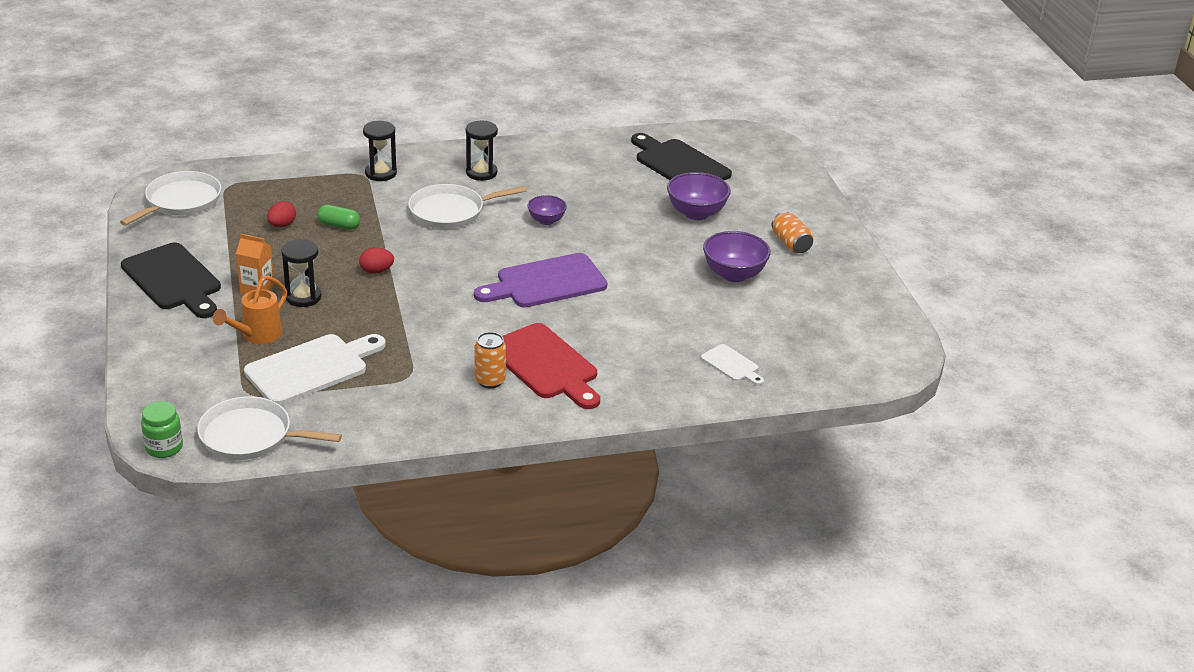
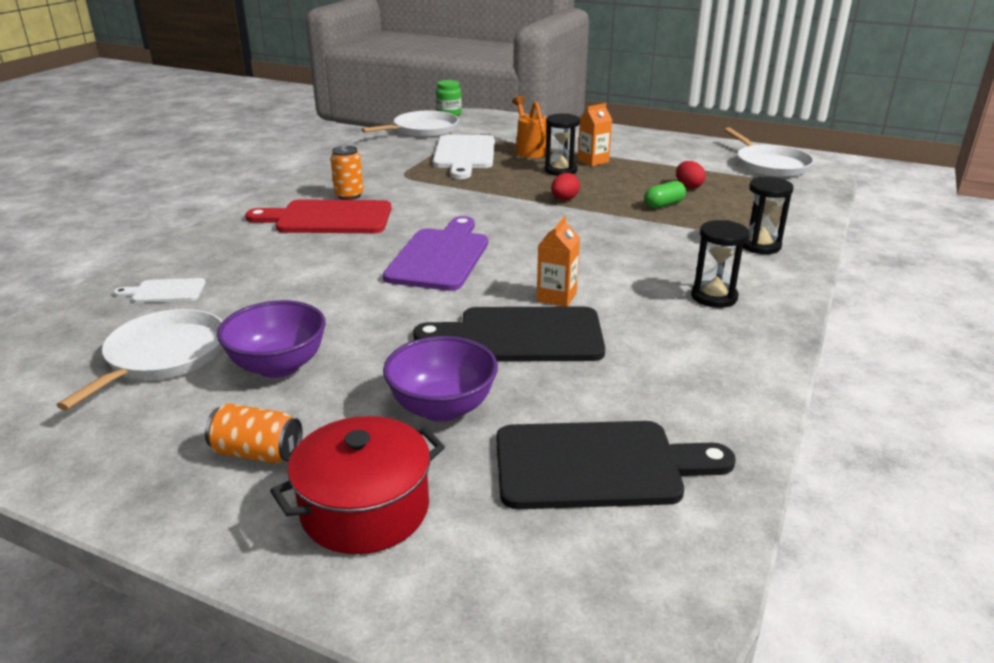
camera: 130 degrees right, 5 degrees down
(173, 280) = (640, 144): black cutting board -> black cutting board (522, 336)
(451, 211) = (636, 255): white pan -> white pan (163, 356)
(546, 220) = (556, 297): purple bowl -> orange carton
(777, 203) = (365, 509): none -> red pot

